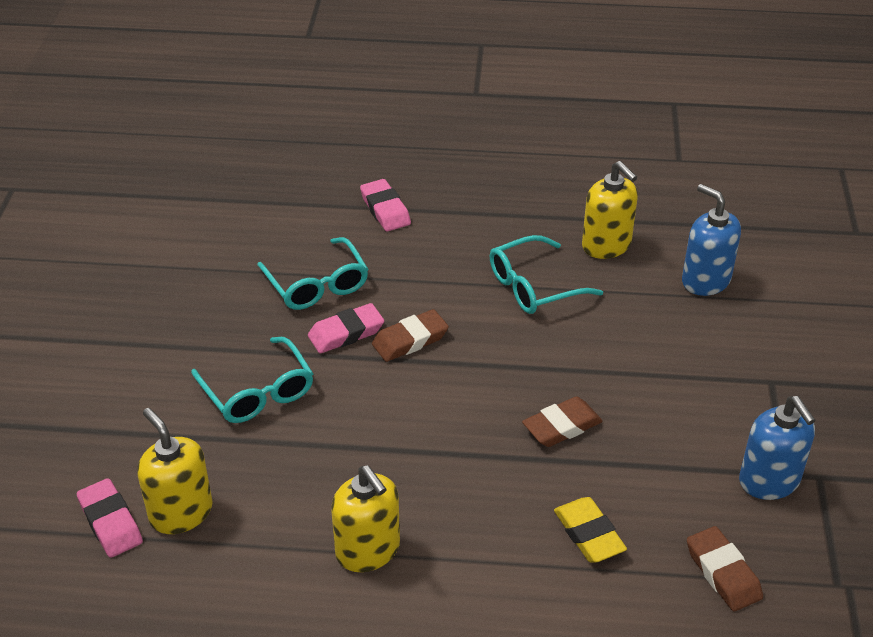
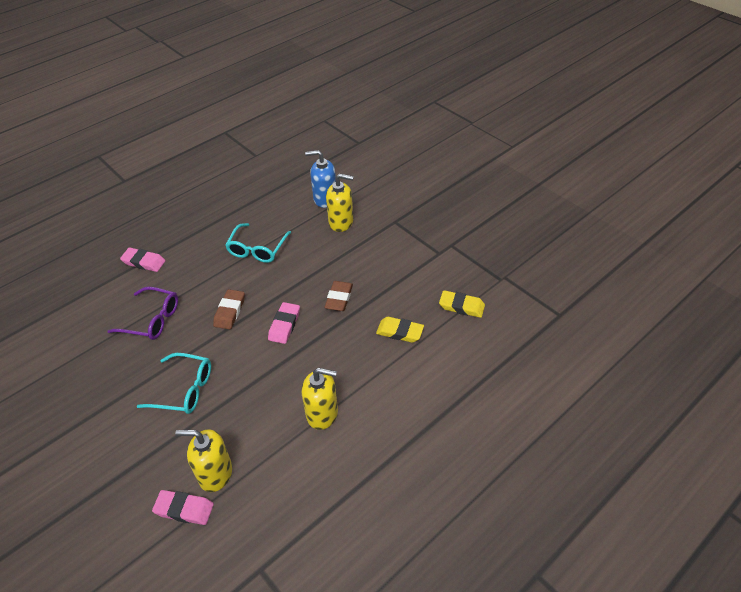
camera: 45 degrees left, 5 degrees up
(317, 285) = (152, 320): turquoise glasses -> purple glasses
(346, 333) = (195, 331): pink eraser -> pink eraser (284, 325)
(606, 245) = (268, 211): yellow soap dispenser -> yellow soap dispenser (341, 222)
(723, 573) = (461, 306): brown eraser -> yellow eraser
(769, 481) = (437, 260): blue soap dispenser -> none

